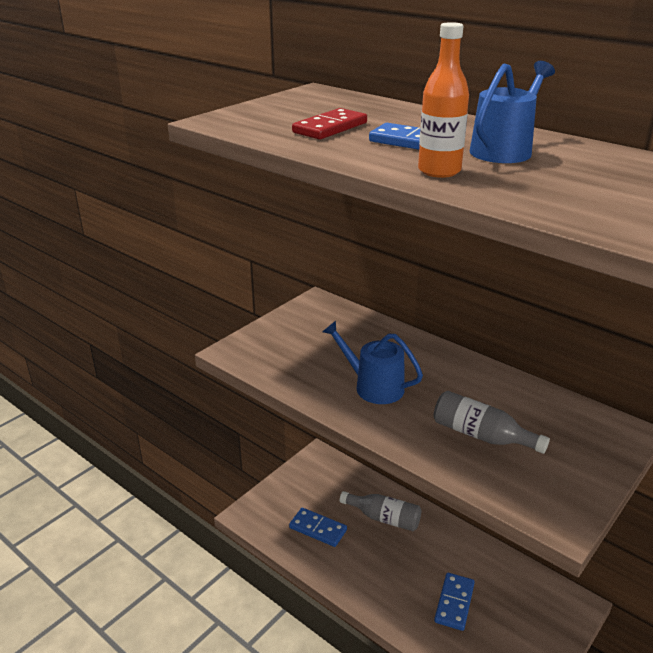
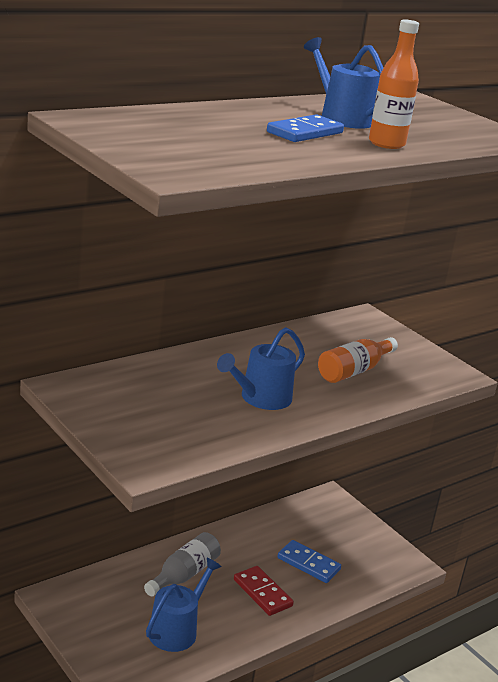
camera: 80 degrees left, 5 degrees down
(318, 529) = (176, 630): blue domino -> blue watering can
(330, 128) = (239, 144): red domino -> red domino (262, 593)
(481, 435) = (353, 371): grey bottle -> orange bottle

